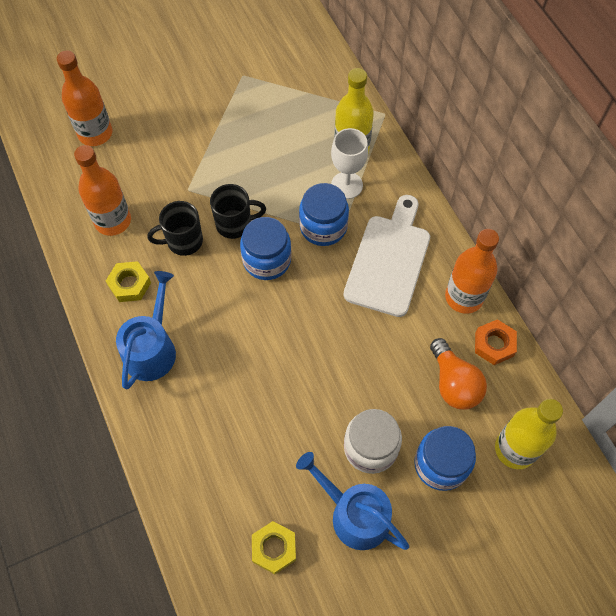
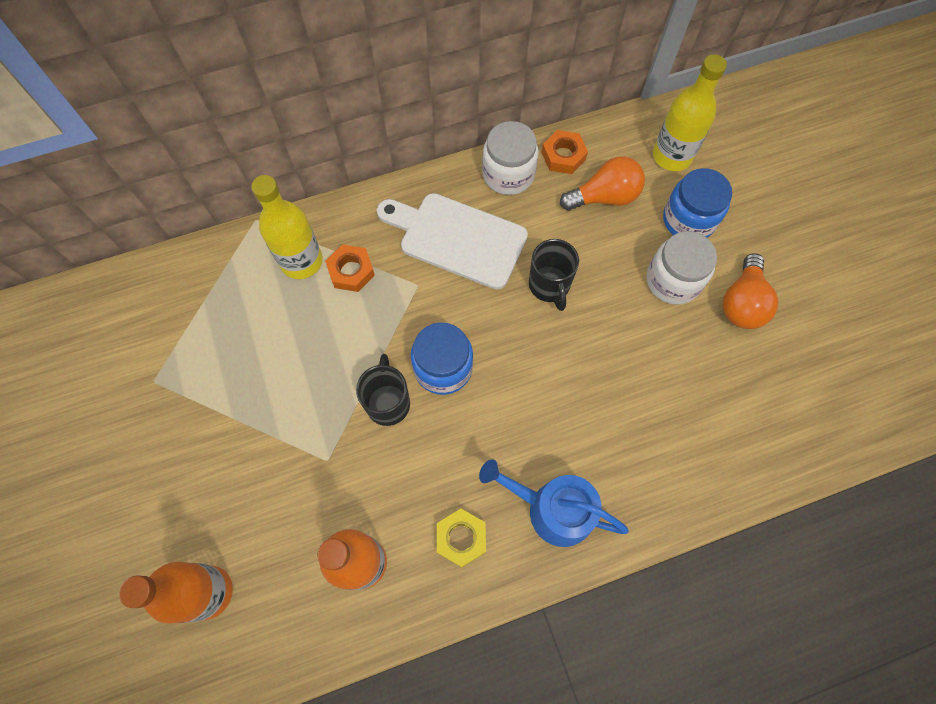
camera: 85 degrees left, 5 degrees up
(183, 241) = (405, 467): black mug -> black mug (549, 286)
(274, 548) = (782, 382): yellow nut -> none
(323, 227) = (405, 302): blue jar -> none
(347, 185) = (351, 271): white goblet -> orange nut
(354, 514) = (742, 303): blue watering can -> orange light bulb
(464, 297) = (508, 174): orange bottle -> white jar

